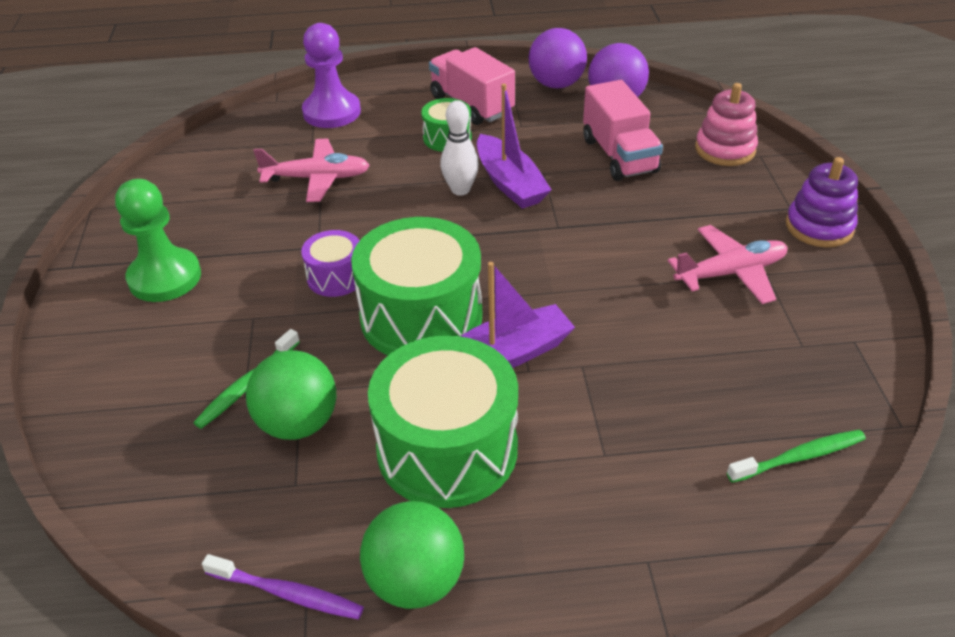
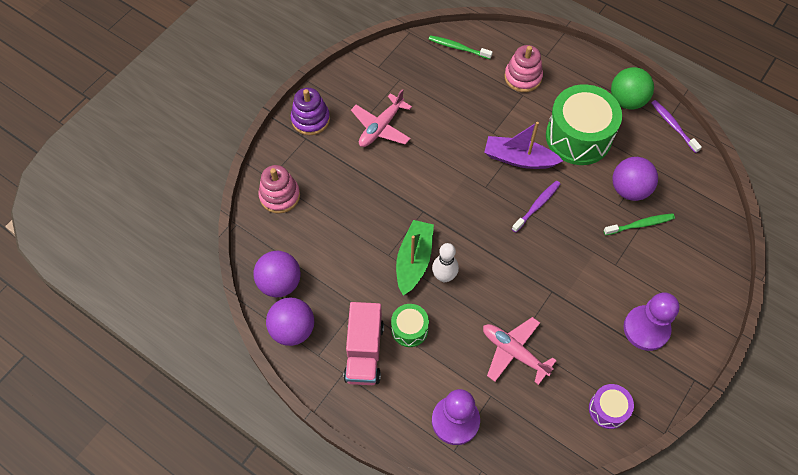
camera: 140 degrees left, 20 degrees up
(165, 277) = (646, 329): green pawn -> purple pawn
(298, 423) = (629, 189): green ball -> purple ball
(336, 277) = (558, 261): purple drum -> purple drum (608, 409)
(421, 316) = (537, 206): green drum -> purple toothbrush
(510, 183) = (414, 260): purple boat -> green boat
(619, 155) = (336, 235): pink truck -> none
(638, 485) = (523, 77): none -> pink stacking toy
(730, 273) = (381, 127): pink plane -> pink plane turned 75 degrees counterclockwise

